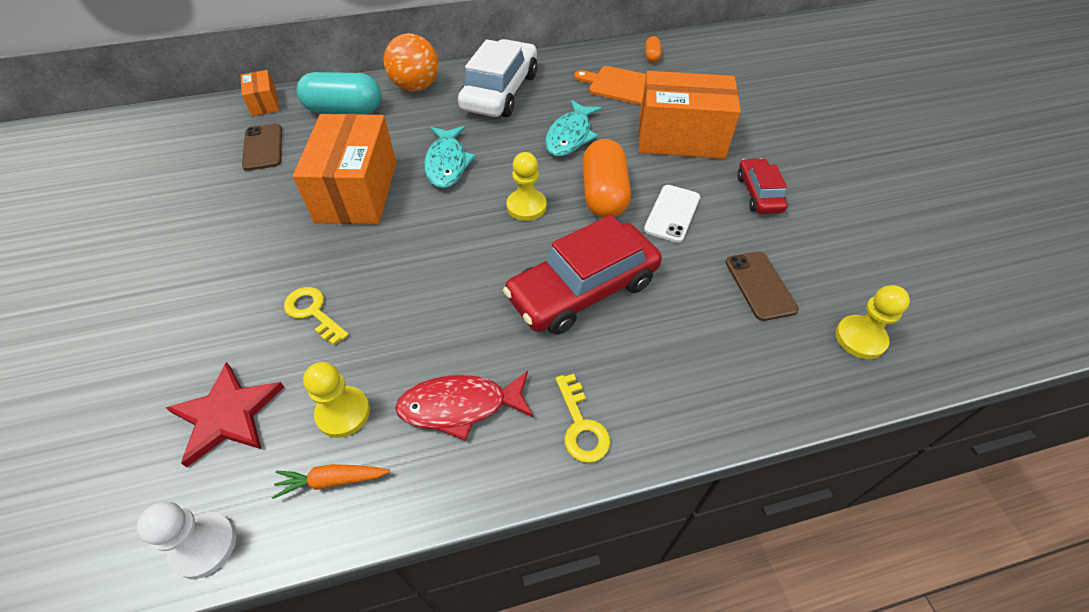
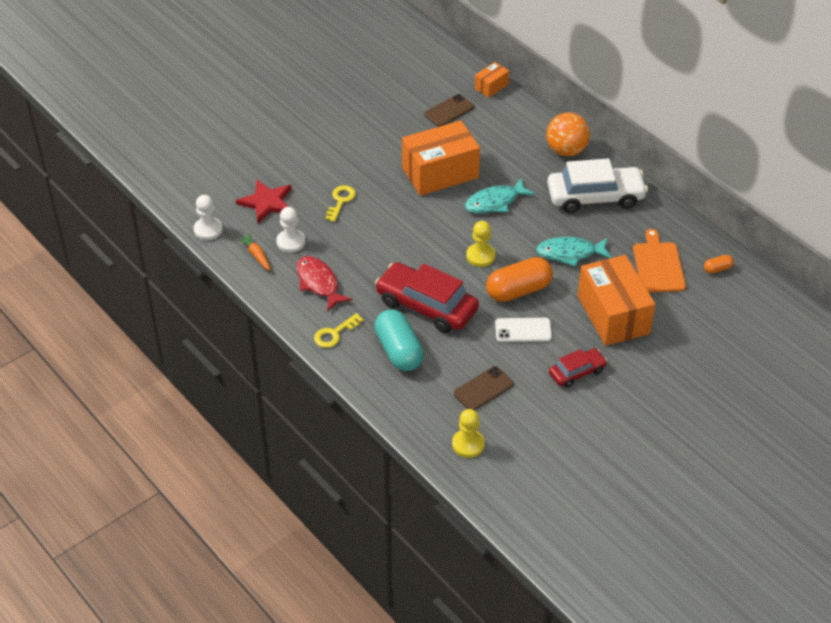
camera: 65 degrees right, 5 degrees down
(343, 413) = (291, 242): yellow pawn -> white pawn
(344, 110) = (513, 128): turquoise capsule -> turquoise capsule (399, 351)

